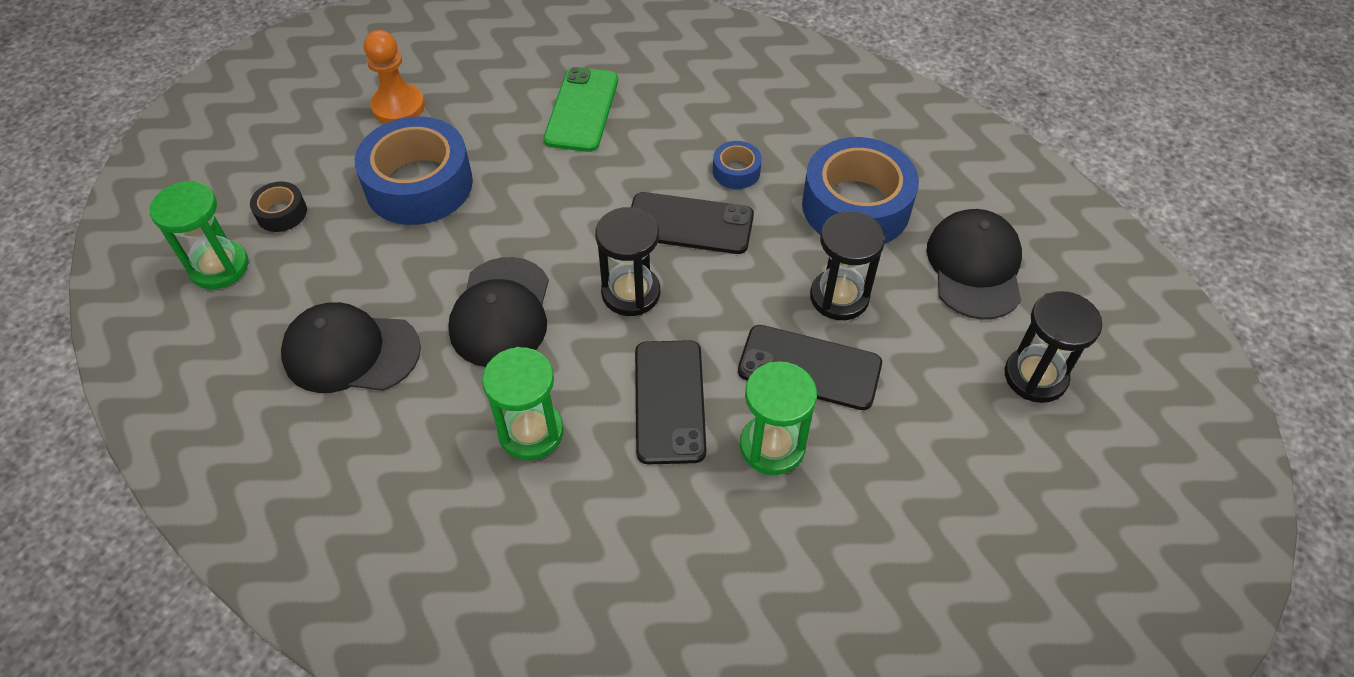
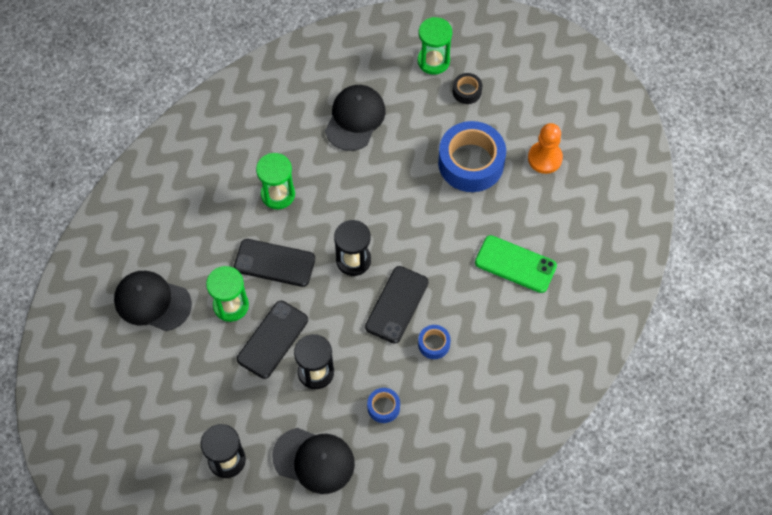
camera: 105 degrees right, 10 degrees up
(501, 312) = (359, 192): black cap -> black cap (152, 302)
(856, 206) = (383, 407): blue tape -> blue tape, size x0.45

